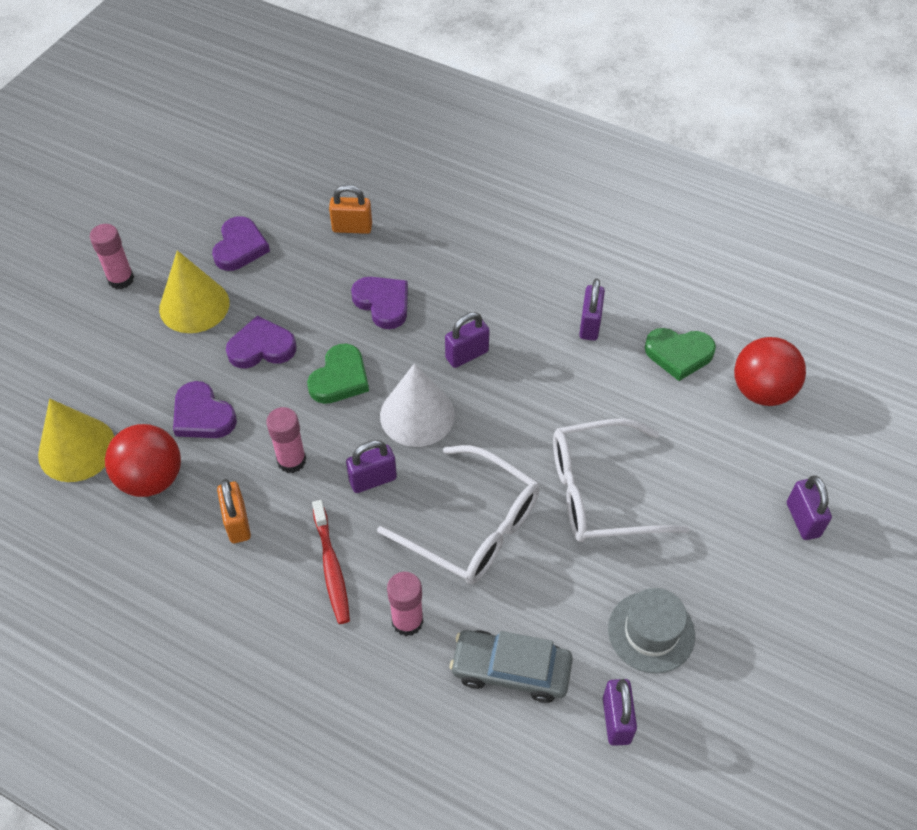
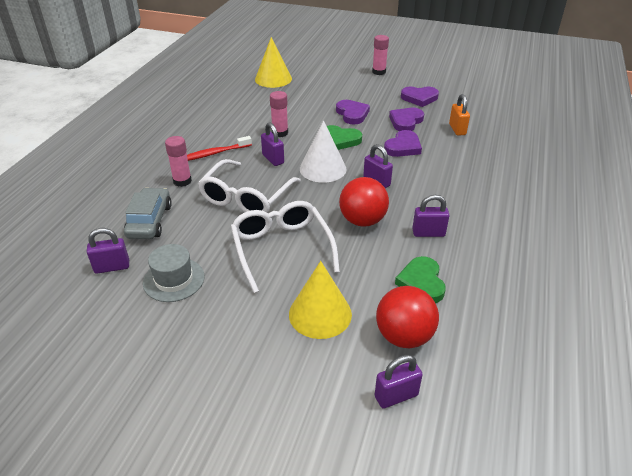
camera: 80 degrees right, 15 degrees down
(151, 478) = (260, 98): red ball -> red ball (362, 220)
(194, 305) = (371, 92): yellow cone -> yellow cone (320, 314)
(202, 415) = (301, 105): purple heart -> purple heart (406, 121)
(237, 523) = (238, 123): orange padlock -> none
(803, 519) = (277, 366): purple padlock -> purple padlock (396, 396)

